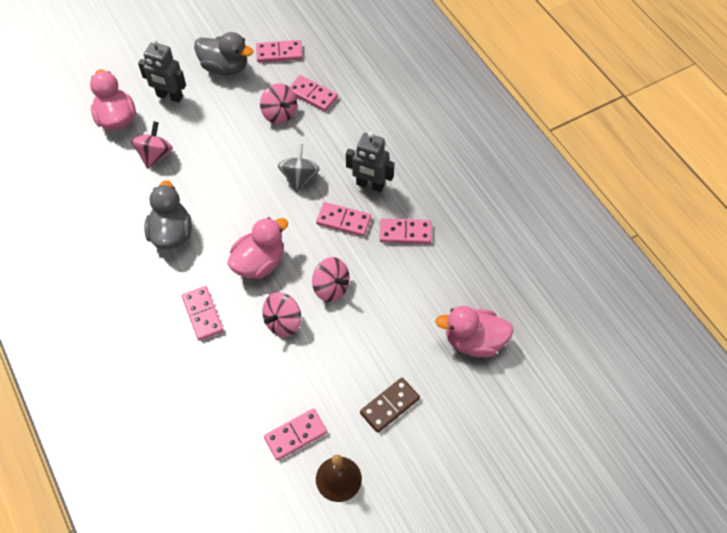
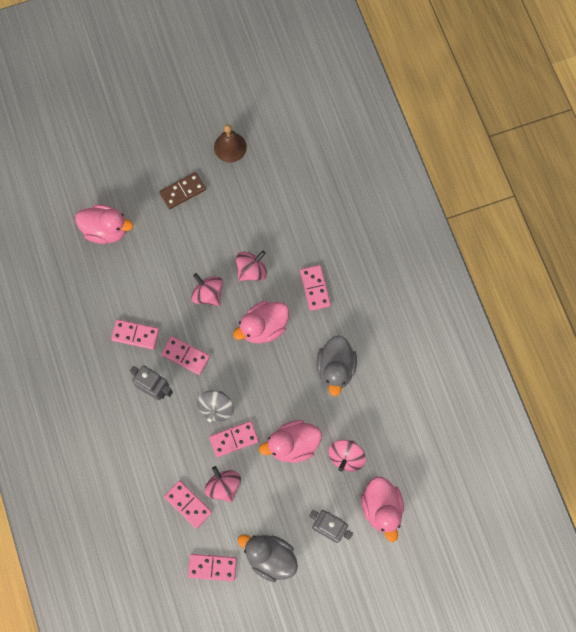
camera: 170 degrees left, 15 degrees up
(212, 157) = (293, 444): none -> pink duck
(295, 435) = (255, 182): pink domino -> pink domino (234, 439)

